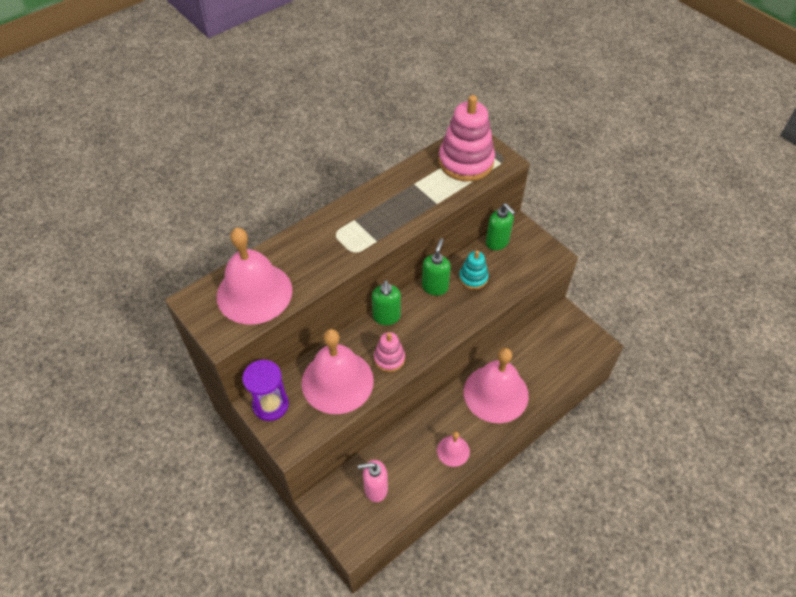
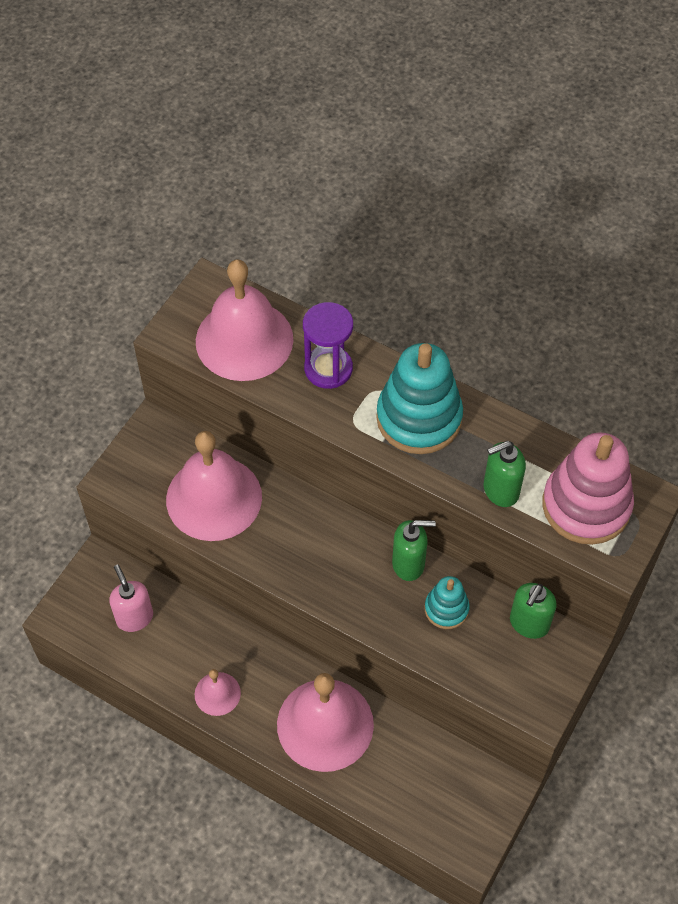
camera: 70 degrees right, 5 degrees up
(270, 405) = (156, 439): purple hourglass -> purple hourglass (328, 369)
(368, 218) = (419, 418): none -> turquoise stacking toy
(386, 317) = (333, 520): green soap dispenser -> green soap dispenser (500, 490)
(389, 358) = (269, 545): pink stacking toy -> none

